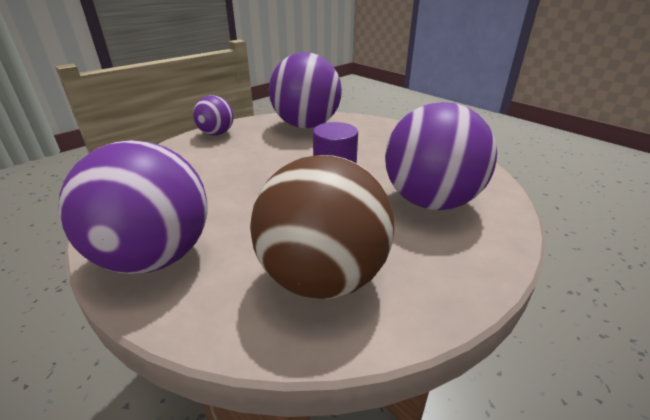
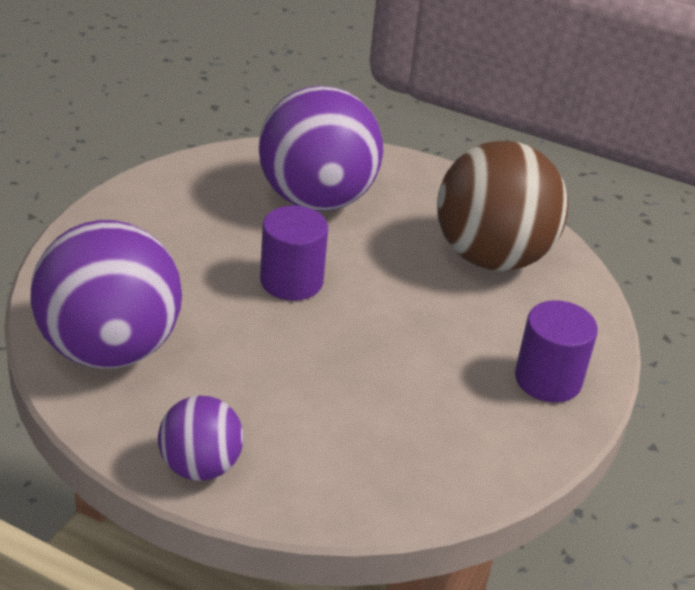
camera: 115 degrees left, 5 degrees up
(155, 257) = (548, 379): purple ball -> purple cylinder

